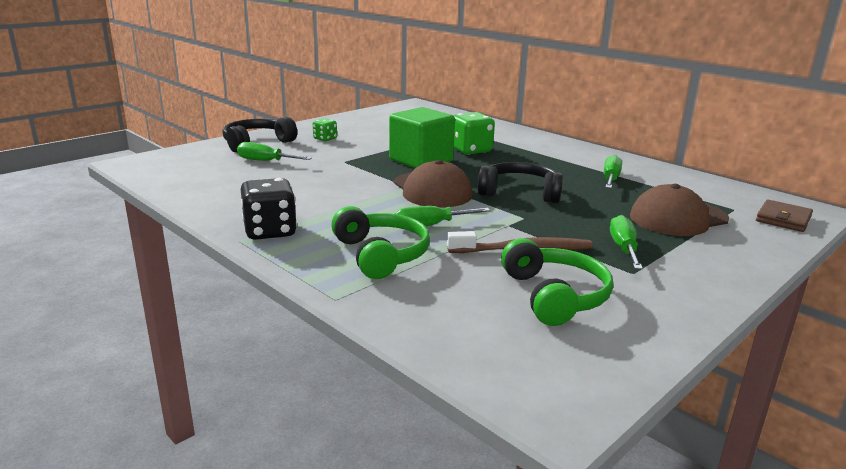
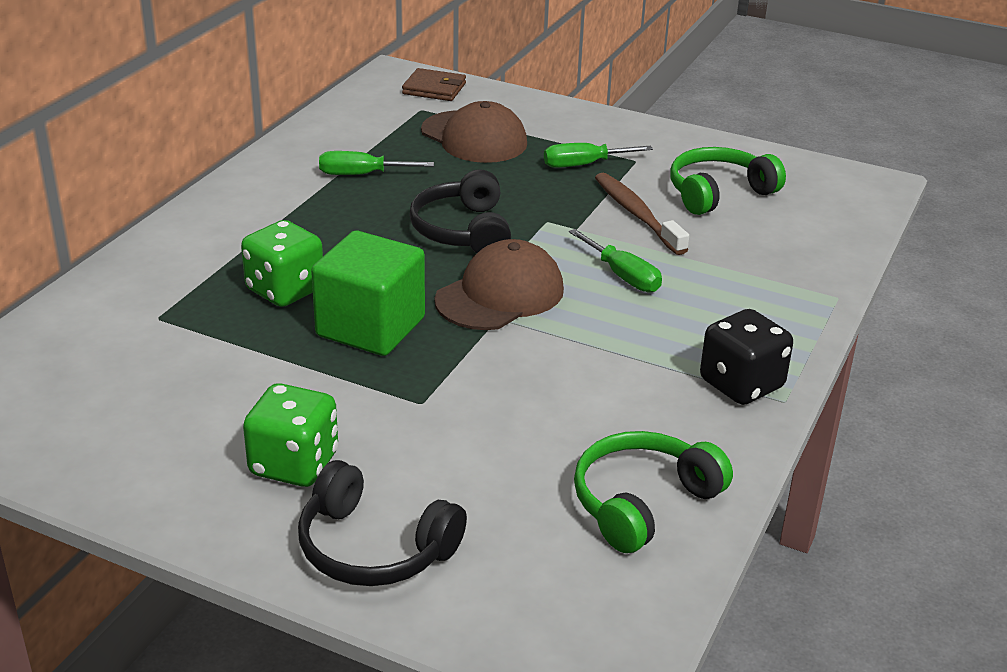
camera: 110 degrees left, 10 degrees up
(265, 161) = (478, 492): green screwdriver -> none
(325, 139) = (294, 464): green dice -> green dice, size x1.79
(381, 254) = (726, 292): green headphones -> green headphones (642, 502)

